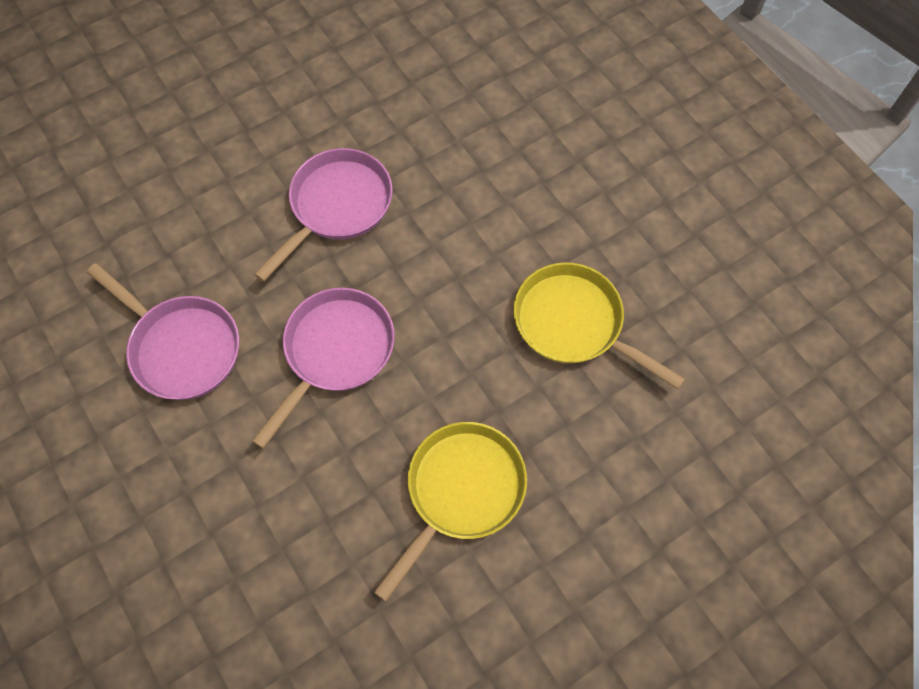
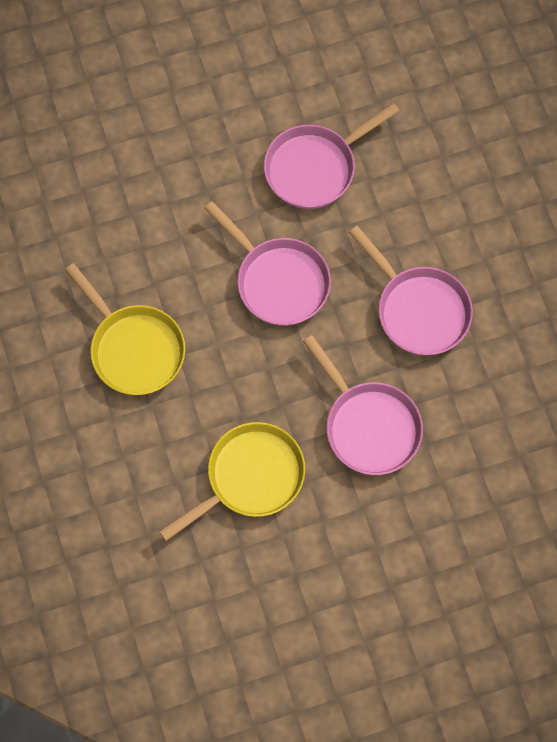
camera: 105 degrees right, 5 degrees up
(480, 225) = (368, 426): none -> pink pan

